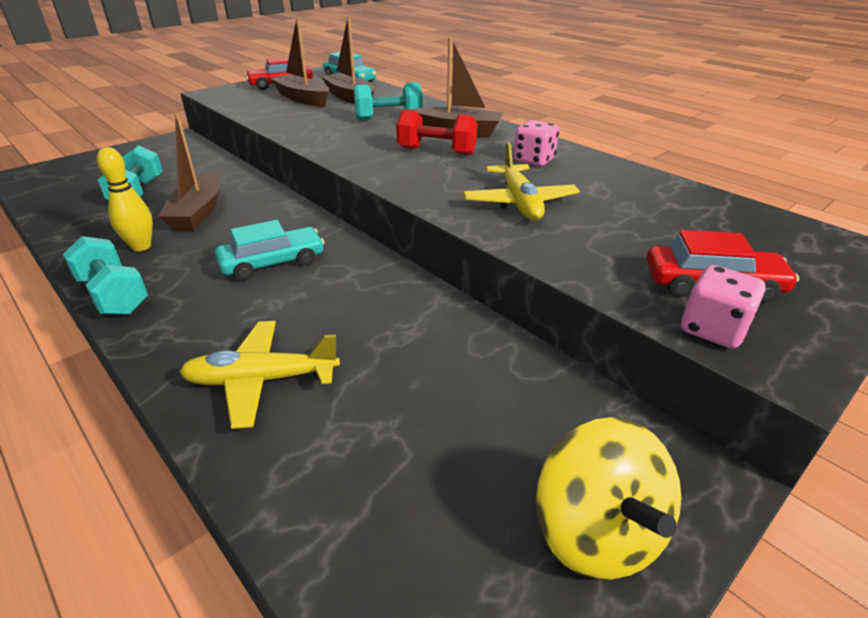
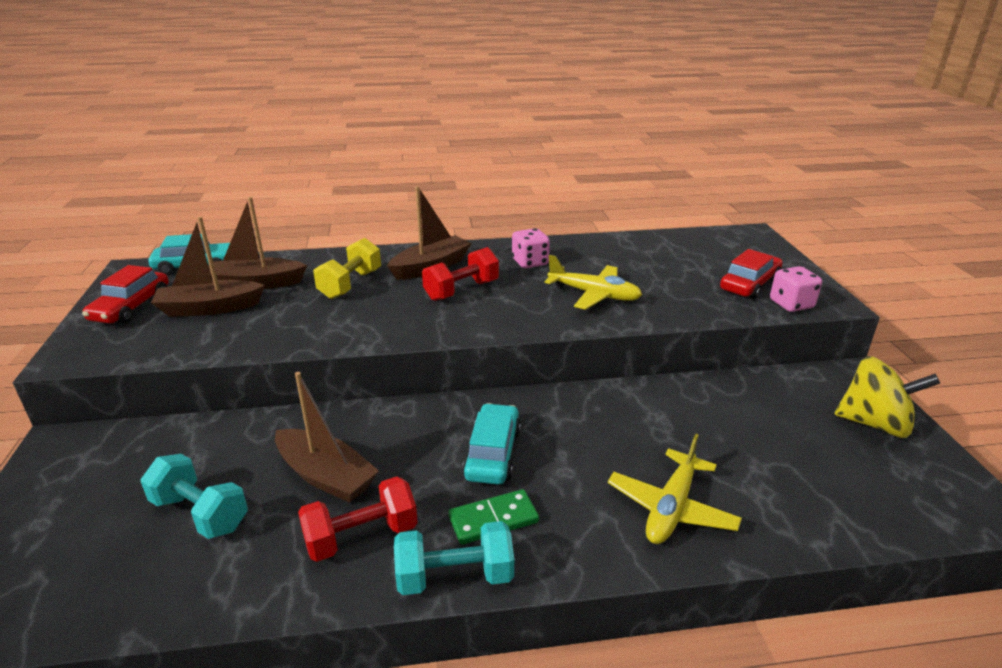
camera: 55 degrees left, 5 degrees down
(141, 246) = (361, 536): yellow bowling pin -> red dumbbell
(188, 290) = (493, 519): none -> green domino
(388, 118) = (350, 284): turquoise dumbbell -> yellow dumbbell

